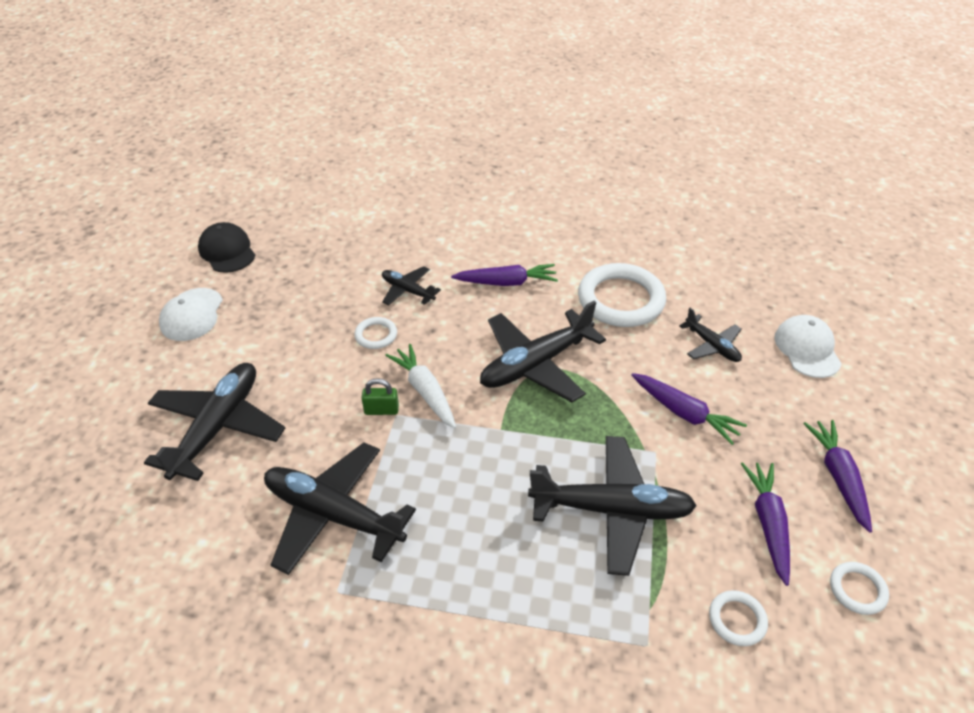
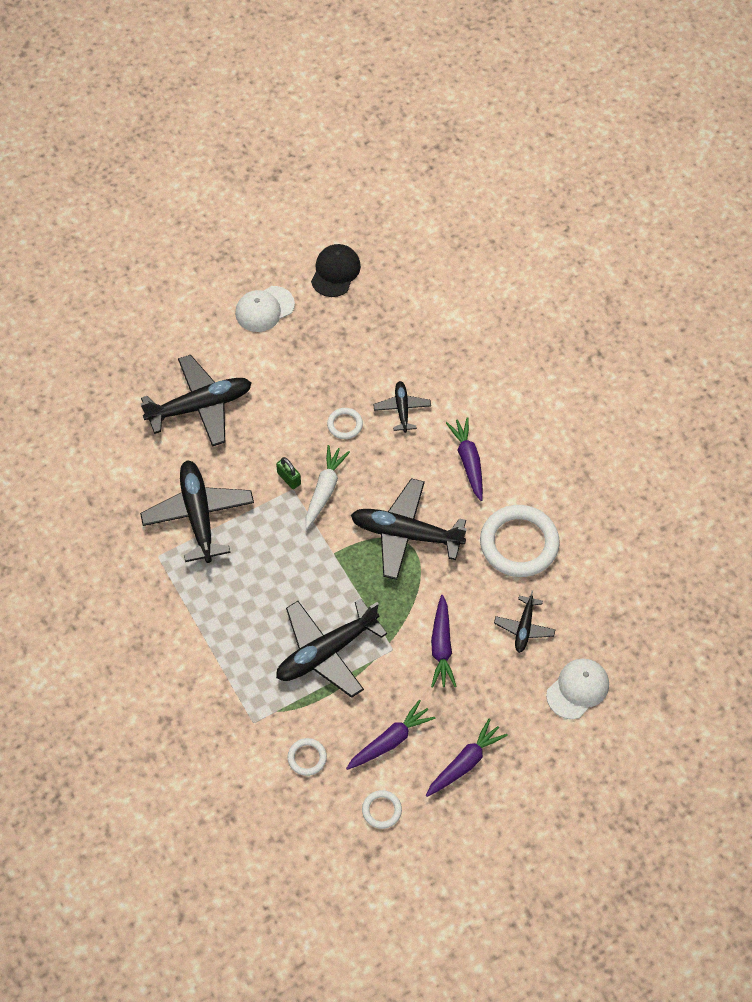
camera: 50 degrees right, 15 degrees up
(506, 282) = (468, 461): purple carrot -> purple carrot turned 150 degrees counterclockwise
(611, 510) = (326, 652): black plane -> black plane turned 90 degrees clockwise

